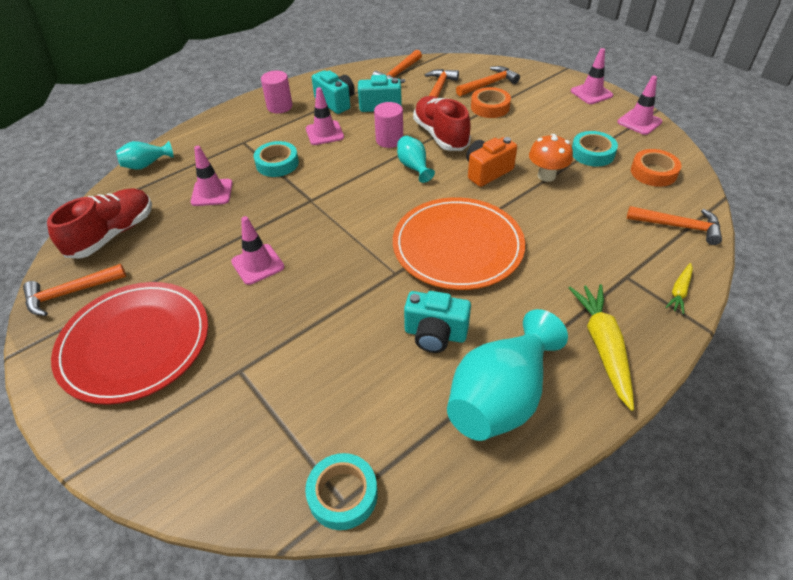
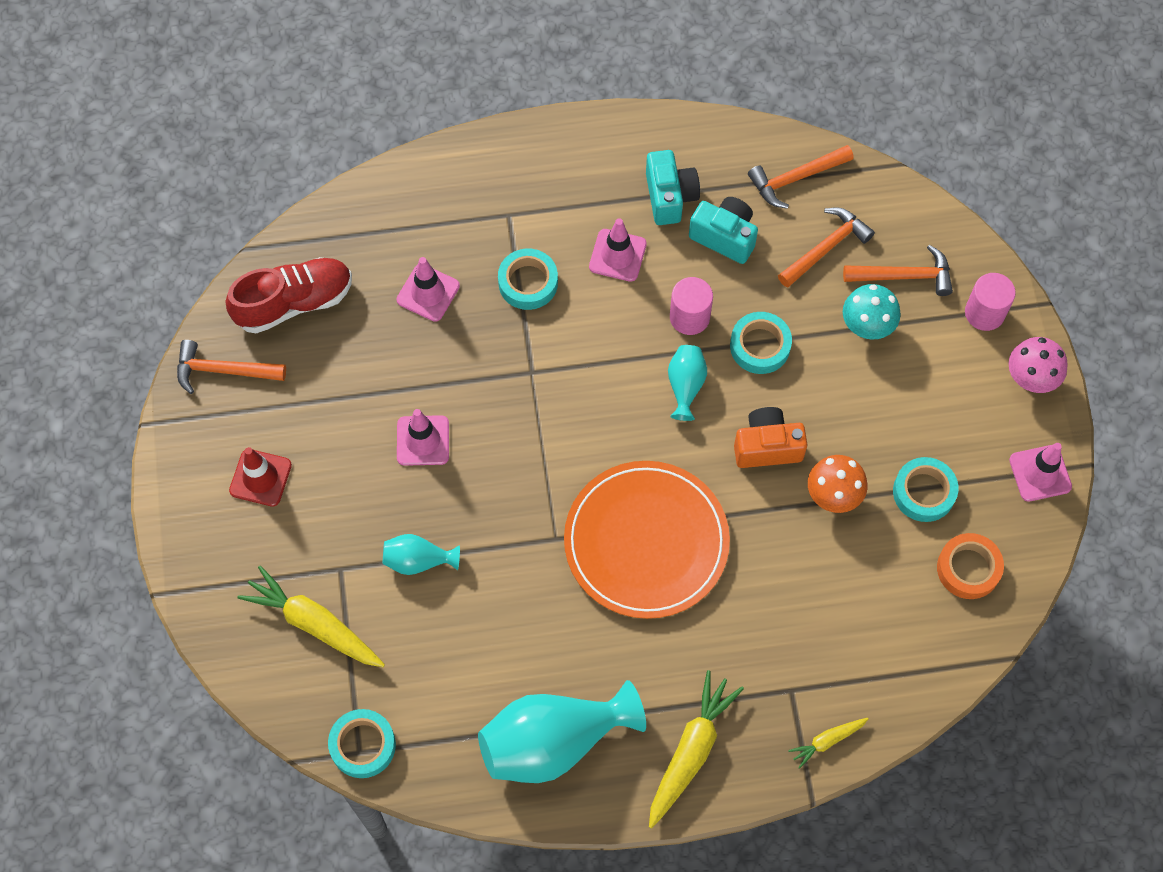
camera: 30 degrees right, 20 degrees up
(135, 344) = (260, 478): red plate -> red traffic cone
(146, 165) = (375, 194): turquoise vase -> turquoise vase (418, 560)
(238, 421) = (314, 624): none -> yellow carrot
(279, 107) = (591, 164): pink cylinder -> pink cylinder (984, 313)
(435, 334) = (543, 639): turquoise camera -> none
(440, 135) = (760, 346): red shoe -> turquoise tape
(490, 107) = (867, 326): orange tape -> turquoise mushroom
(591, 93) = (1030, 379): pink traffic cone -> pink mushroom
(678, 226) = (913, 663): orange hammer -> none

